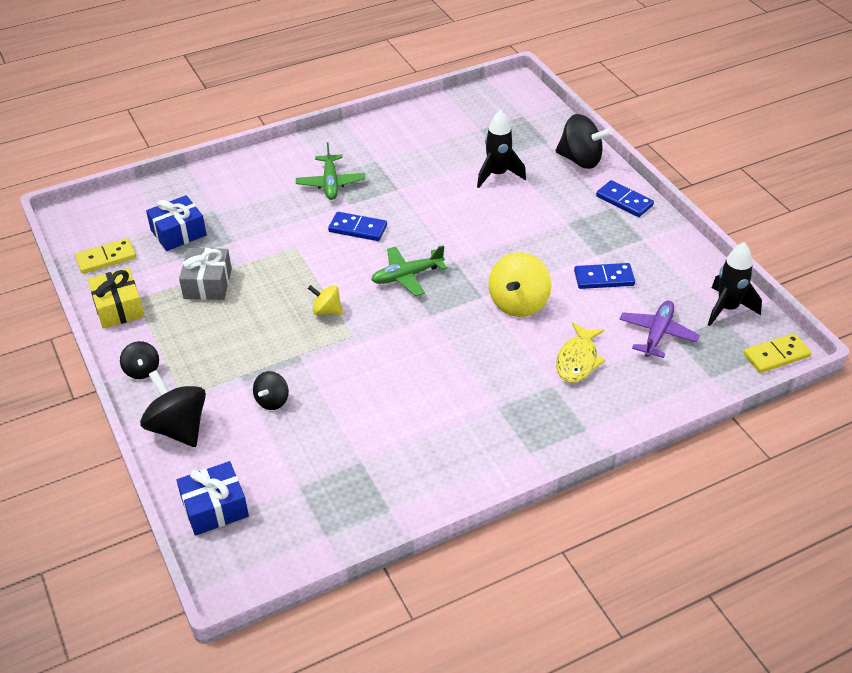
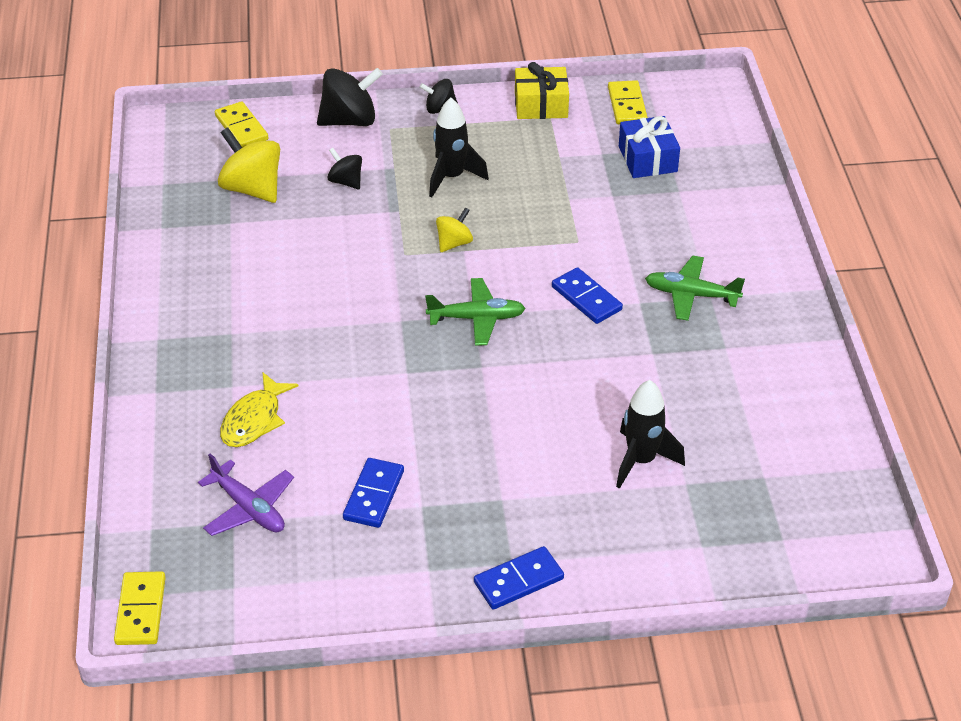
camera: 110 degrees right, 0 degrees up
(207, 283) = (547, 167): grey gift -> none
(215, 508) = (241, 128): blue gift -> yellow domino
(358, 228) = (586, 298): blue domino -> blue domino turned 75 degrees counterclockwise
(407, 276) = (477, 318): green plane -> green plane turned 90 degrees clockwise
(518, 303) = (376, 399): yellow spinning top -> yellow spinning top (252, 189)
(578, 360) = (254, 420): yellow fish -> yellow fish turned 105 degrees counterclockwise
(580, 160) = (638, 567): black spinning top -> none
(727, 309) = (247, 599): black rocket -> black rocket (452, 177)

